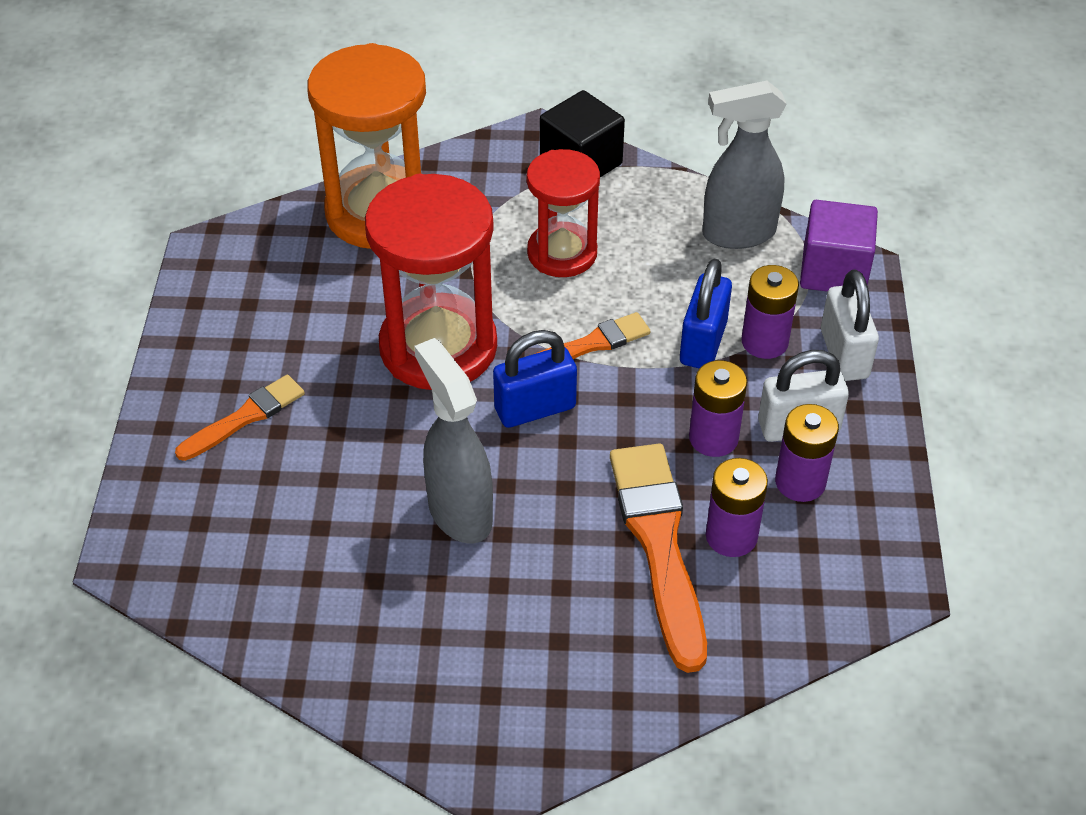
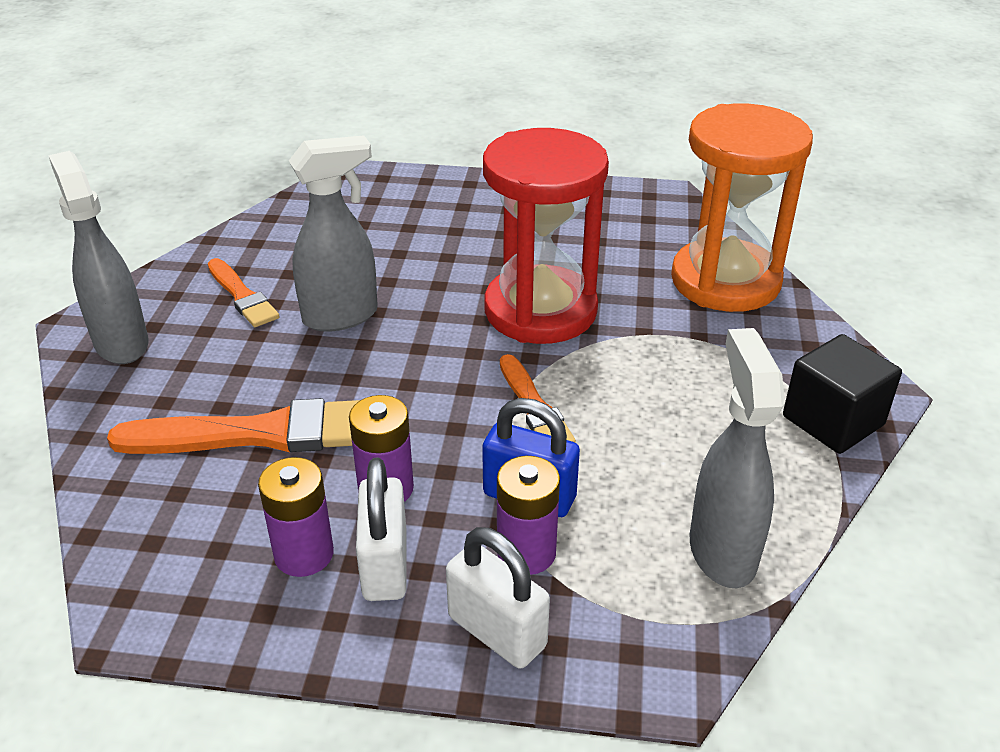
camera: 95 degrees right, 10 degrees down
(245, 417) = (472, 215): orange brush -> orange brush (242, 296)
(527, 717) = (121, 343): none -> grey spray bottle
(535, 408) = (453, 365): blue padlock -> none
(562, 253) = (674, 396): red hourglass -> none
(731, 536) = (251, 487): purple battery -> none
(834, 271) = (655, 647): purple cube -> none
(844, 354) = (497, 631): white padlock -> white padlock turned 45 degrees clockwise

